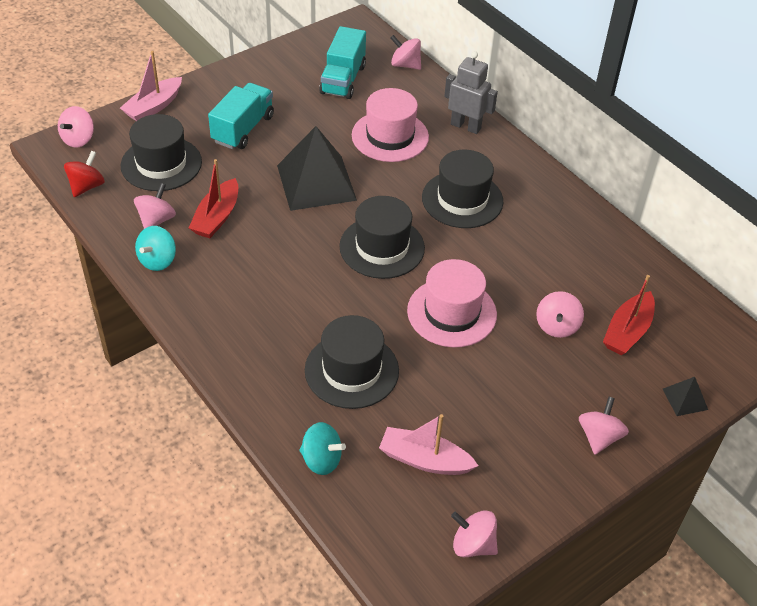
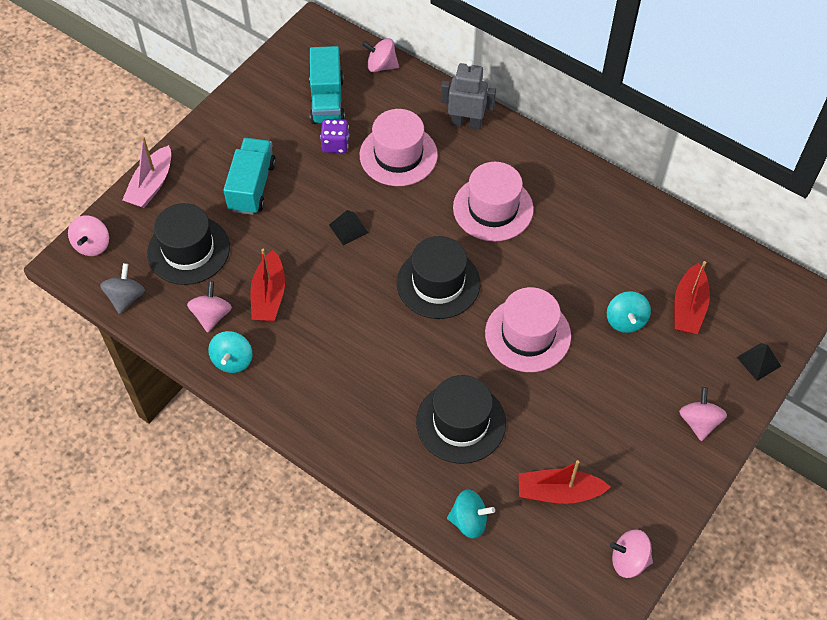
camera: 15 degrees left, 10 degrees up
(87, 186) = (126, 298): red spinning top -> grey spinning top
(316, 182) = (348, 228): black pyramid -> black pyramid, size x0.44
(335, 114) = (335, 144): none -> purple dice
(424, 460) = (558, 492): pink boat -> red boat
(462, 199) = (493, 208): black hat -> pink hat
(557, 326) = (625, 320): pink spinning top -> turquoise spinning top

